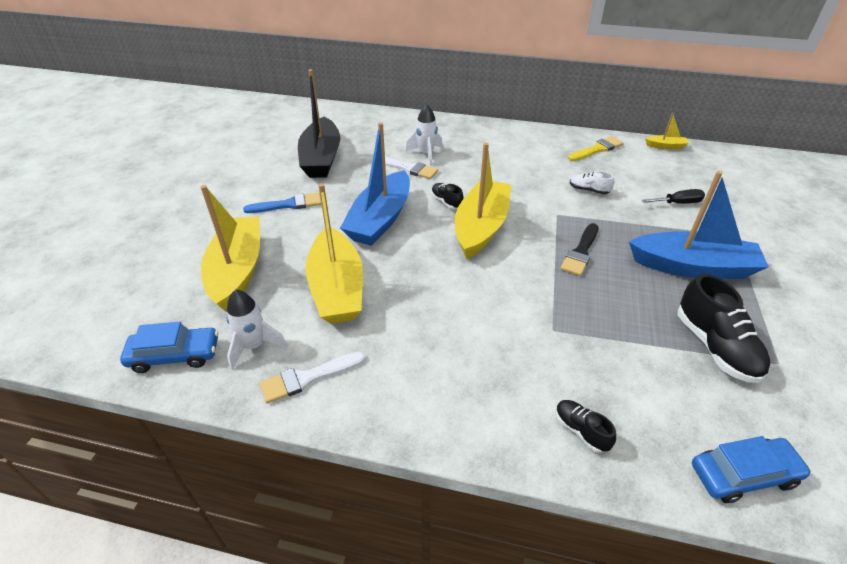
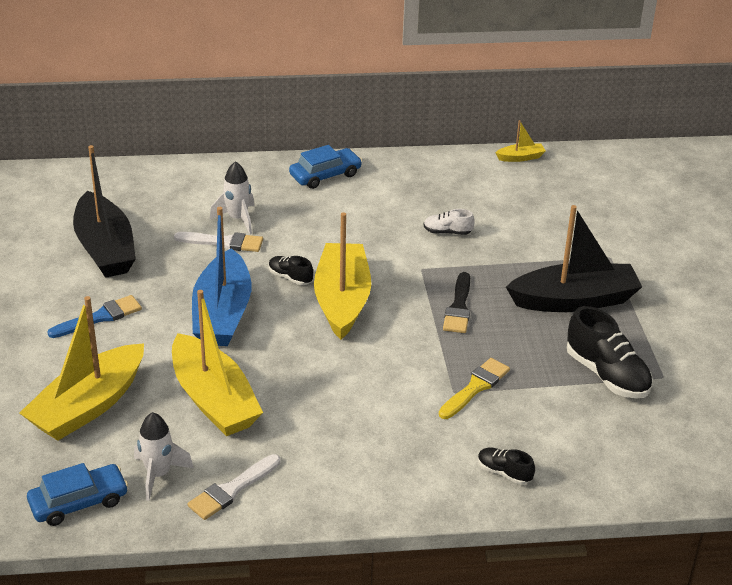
camera: 20 degrees left, 5 degrees down
(237, 271) = (88, 406): yellow boat -> yellow boat turned 120 degrees counterclockwise
(597, 149) = (442, 175): yellow brush -> yellow brush (475, 387)
(678, 203) = (547, 230): black screwdriver -> none
(692, 267) = (574, 300): blue boat -> black boat
(743, 474) = (643, 473): blue car -> blue car (325, 175)

